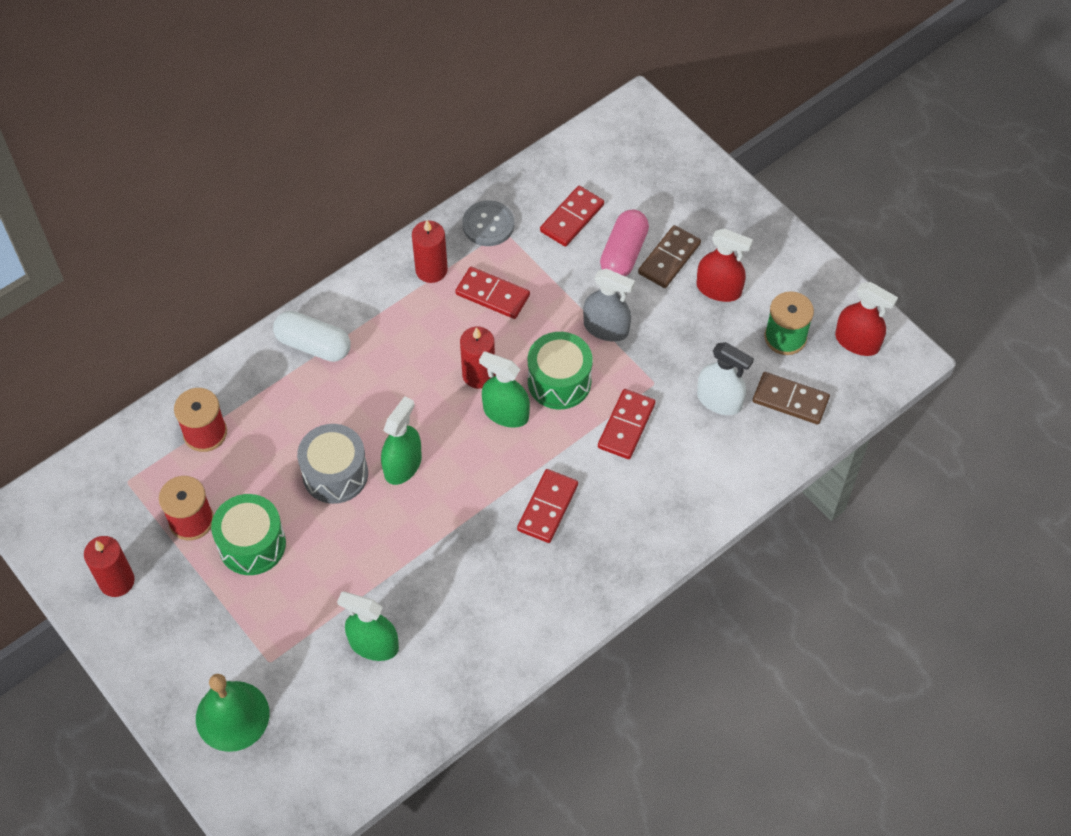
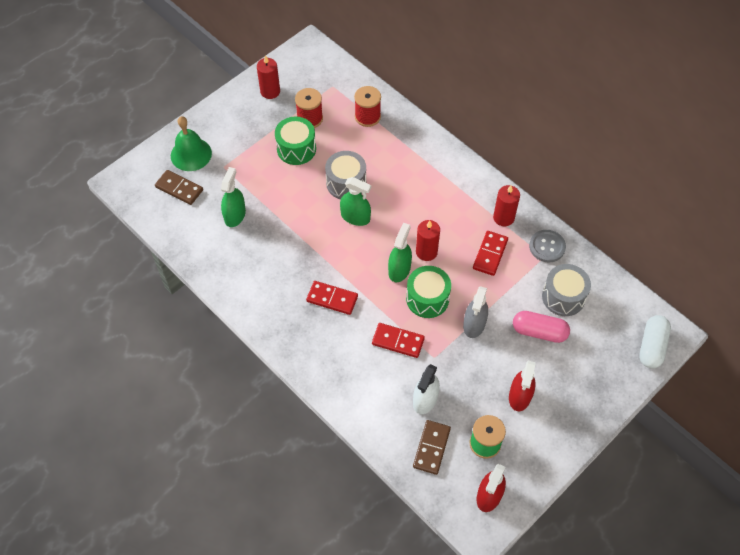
camera: 85 degrees right, 0 degrees up
(313, 345) = (436, 161): white capsule -> white capsule (652, 346)
(572, 218) = (563, 297): red domino -> grey drum
(669, 258) = (540, 361): brown domino -> brown domino (179, 188)

